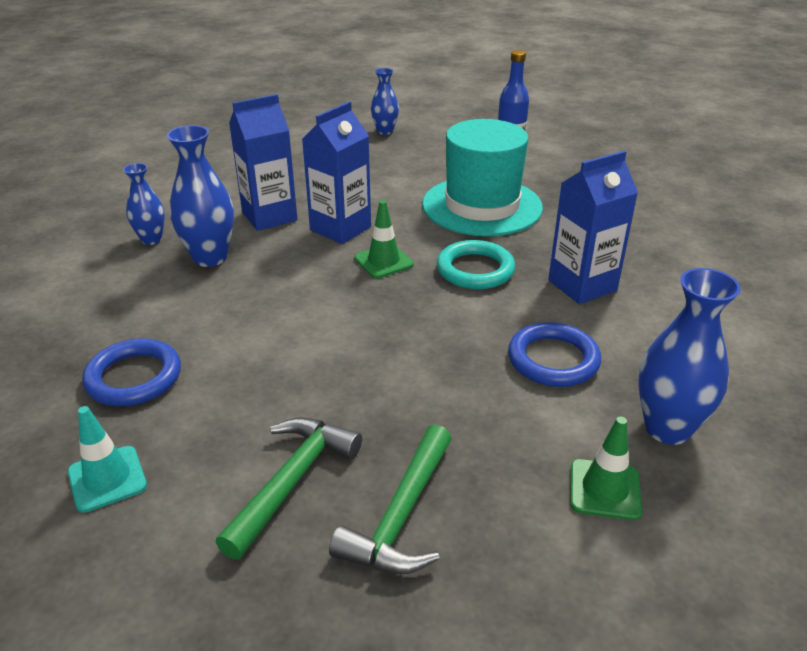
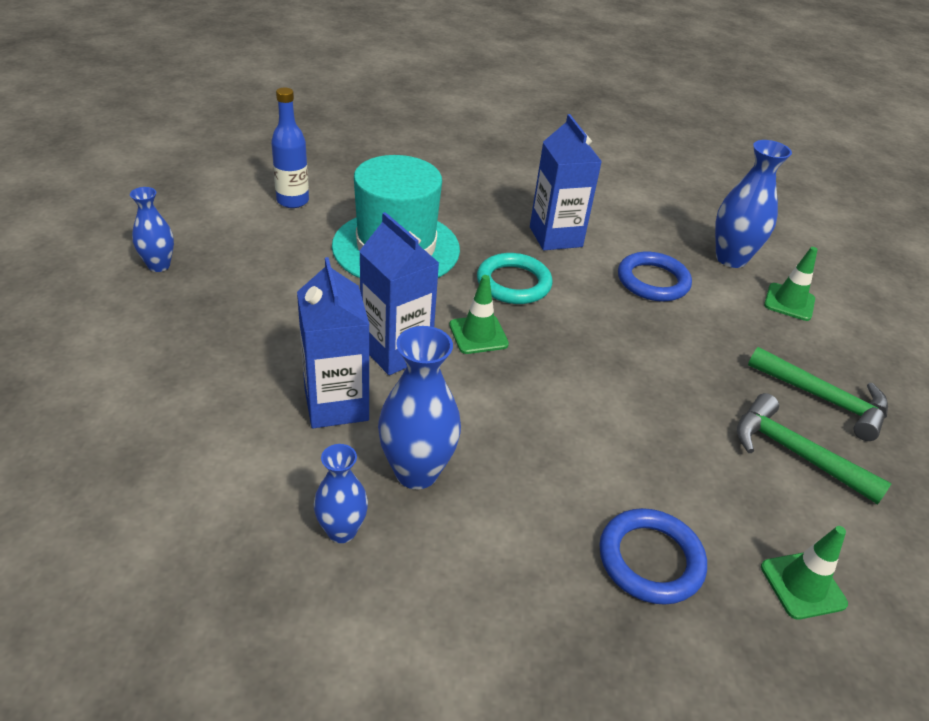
camera: 80 degrees left, 5 degrees up
(107, 479) = (802, 585): turquoise traffic cone -> green traffic cone

